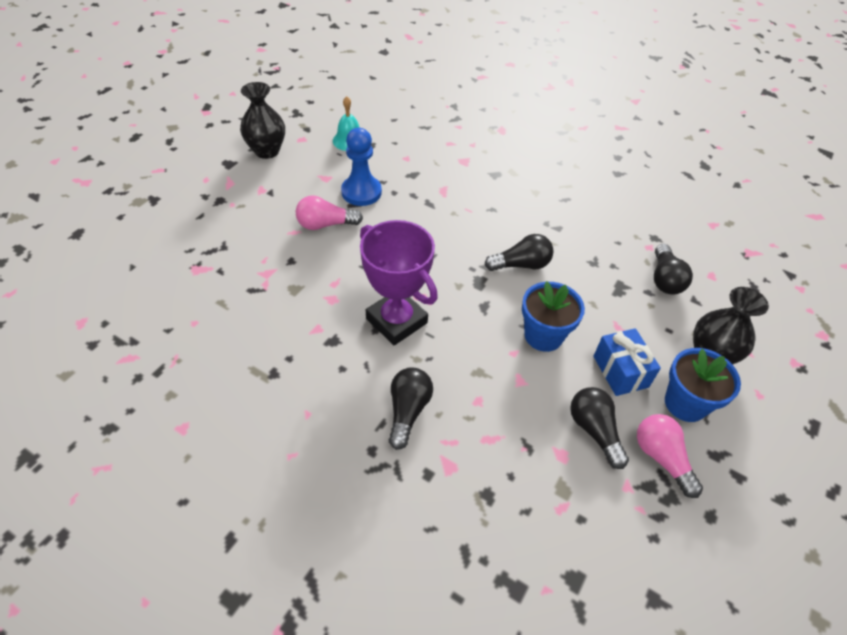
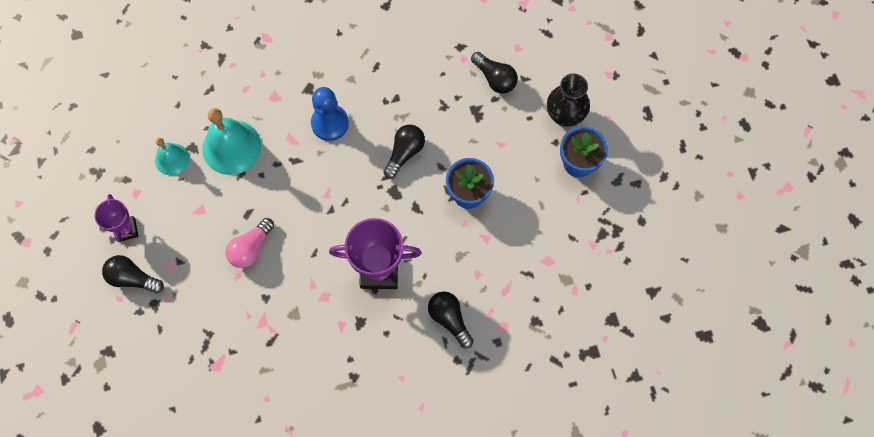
camera: 45 degrees left, 20 degrees up
(267, 151) = (126, 230): black vase -> purple trophy
(361, 192) = (240, 197): blue pawn -> blue pawn (330, 123)
(396, 163) = (231, 147): none -> turquoise bell
(594, 430) = (550, 229): black light bulb -> black light bulb (133, 278)
(620, 371) = (529, 176): blue gift -> none
(661, 458) = (594, 211): pink light bulb -> none

